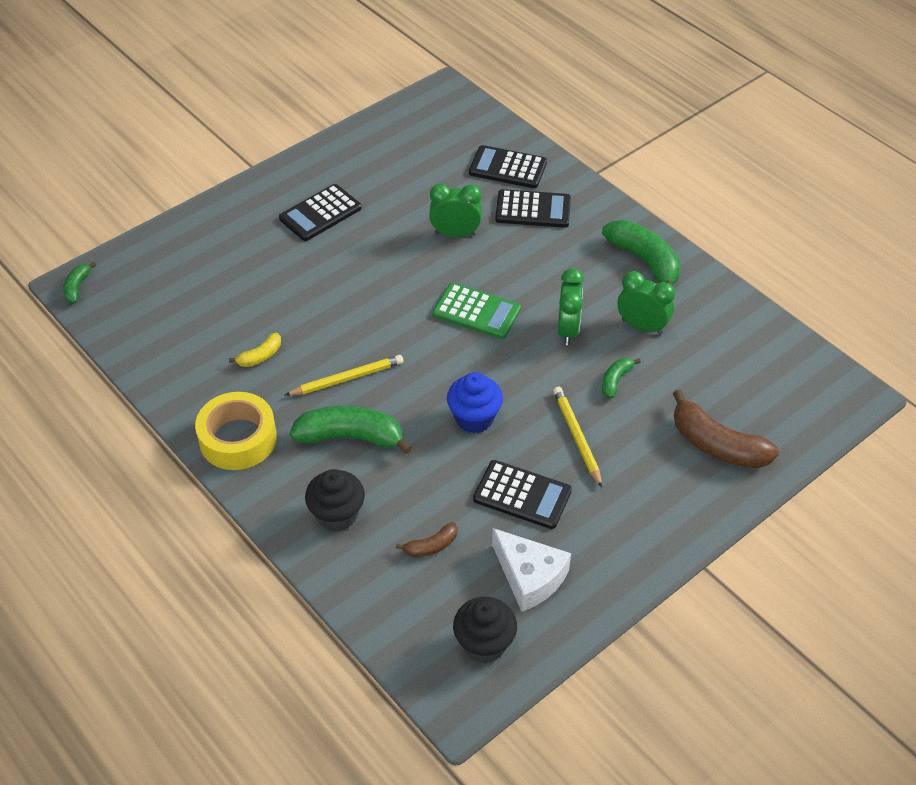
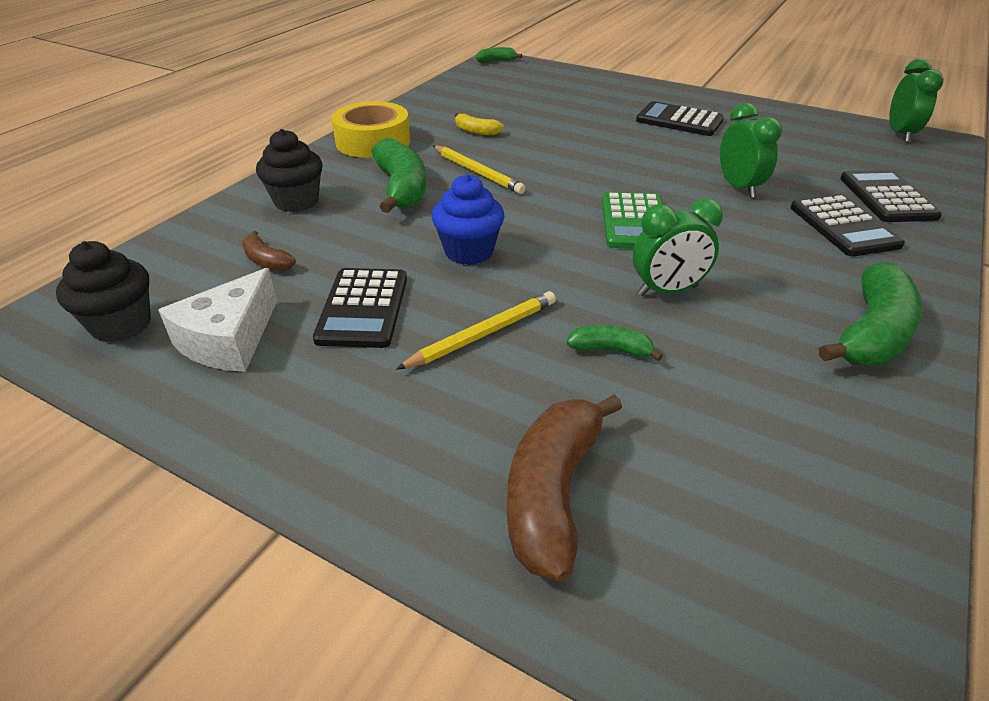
camera: 70 degrees right, 10 degrees down
(642, 326) = (738, 356): green clock -> green clock (900, 134)

